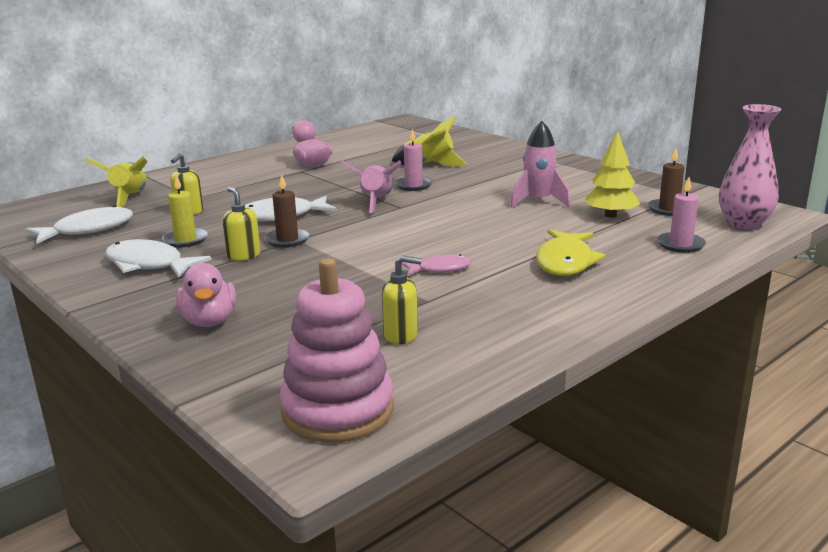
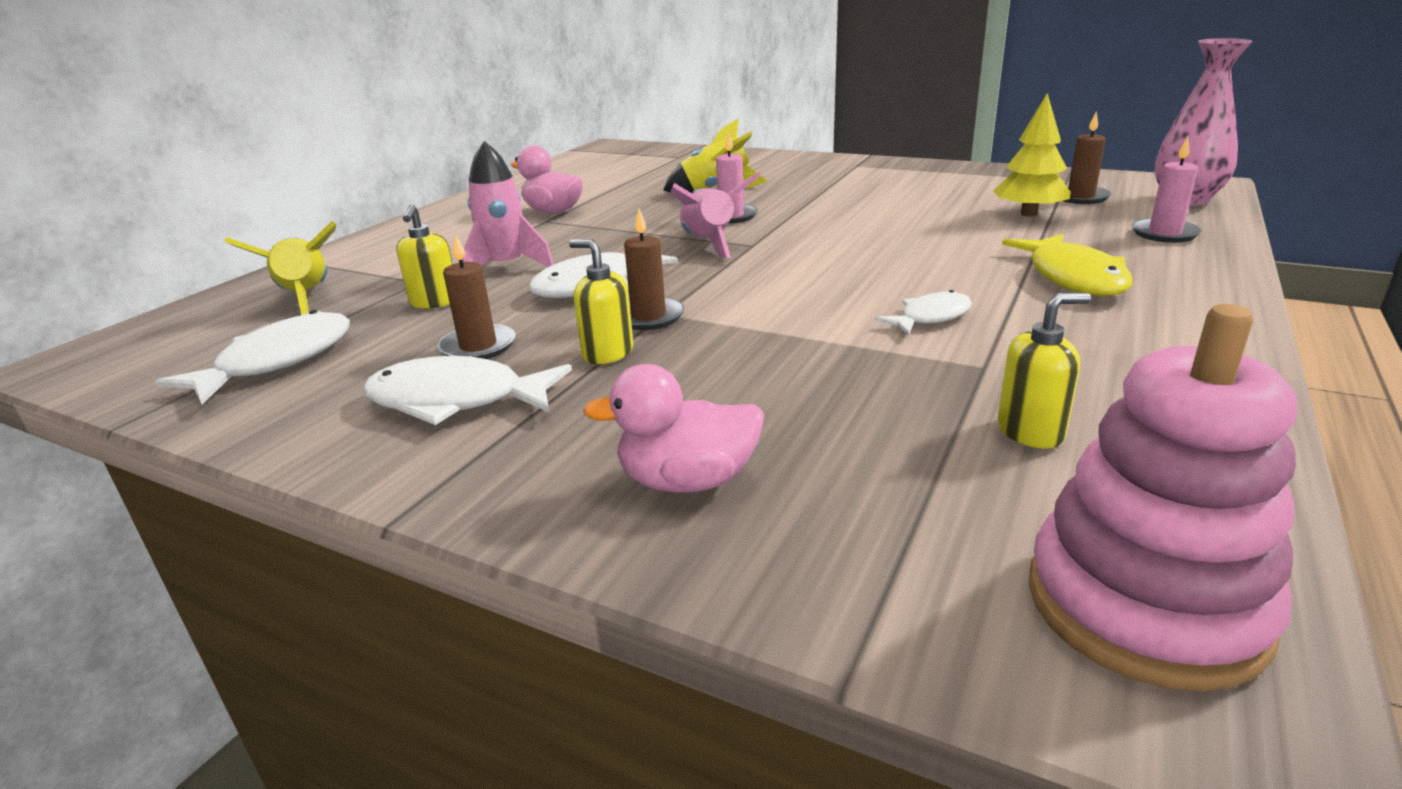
camera: 20 degrees left, 5 degrees up
(185, 240) = (478, 346): yellow candle -> brown candle
(209, 321) = (687, 481): pink duck -> pink duck turned 120 degrees clockwise
(440, 269) = (930, 317): pink fish -> white fish
(538, 201) = (917, 211): pink rocket -> pink rocket (506, 267)

